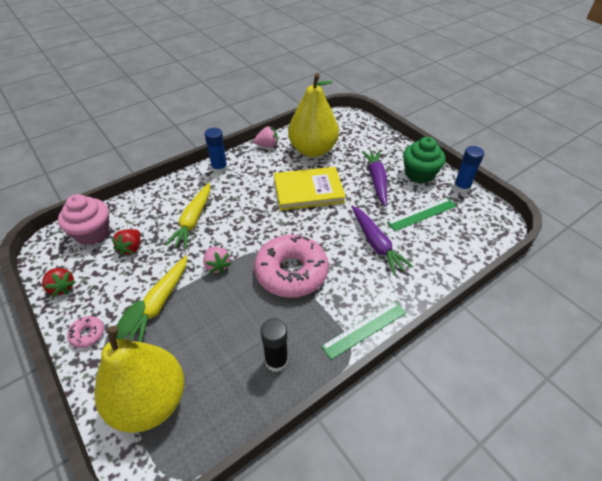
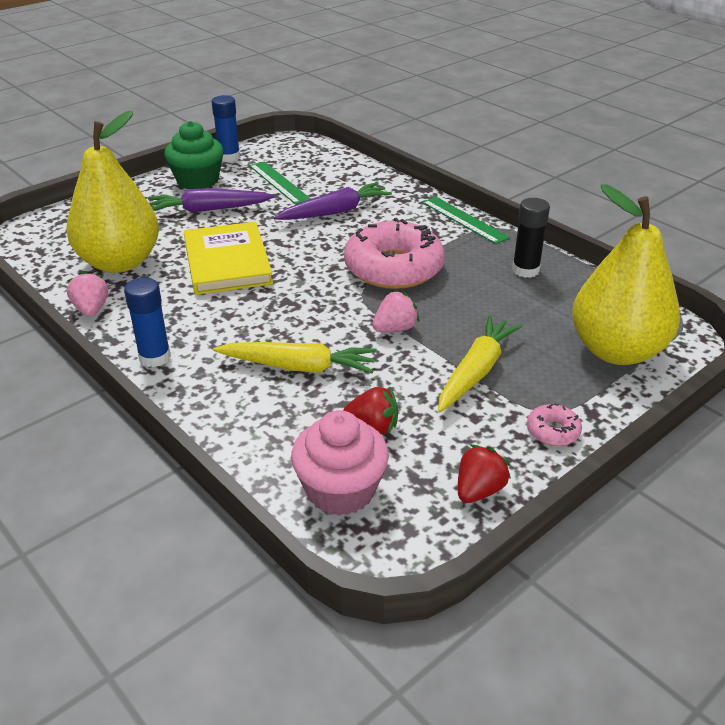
camera: 95 degrees left, 10 degrees down
(159, 303) = (476, 371): yellow carrot -> yellow carrot turned 75 degrees counterclockwise

